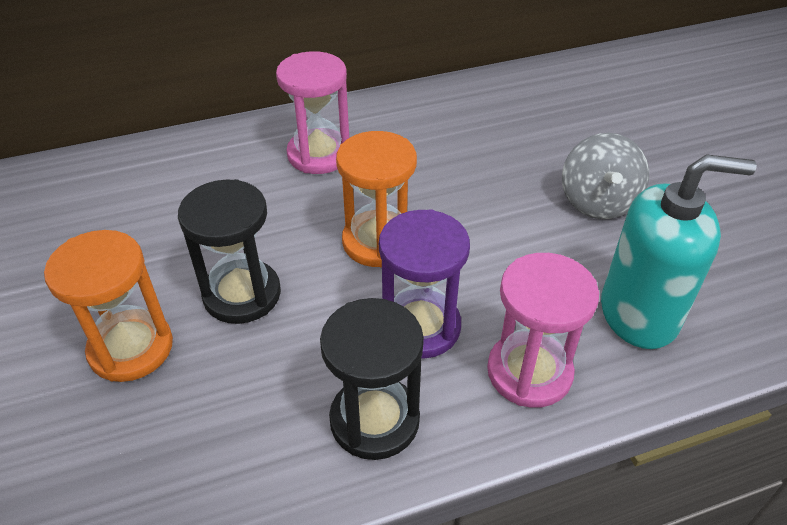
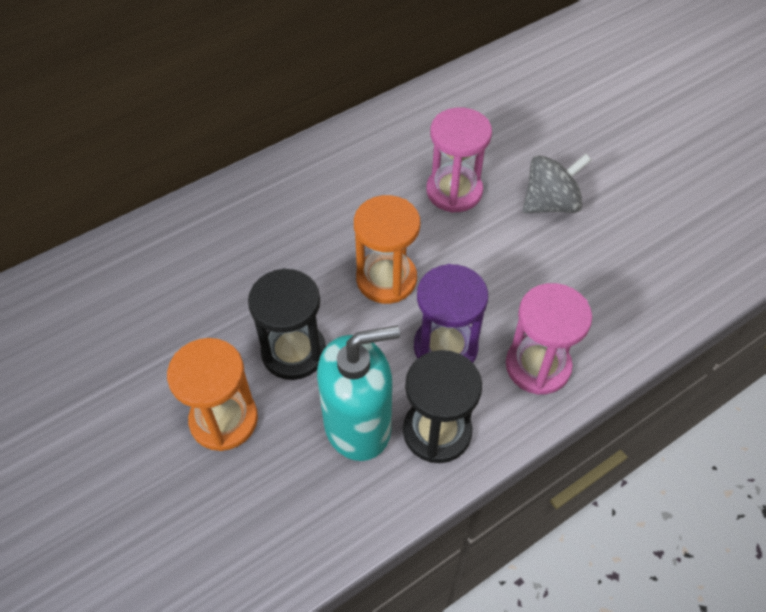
camera: 15 degrees left, 10 degrees up
(319, 154) = (304, 203): pink hourglass -> pink hourglass (454, 191)
(597, 202) = (550, 203): grey spinning top -> grey spinning top turned 105 degrees counterclockwise
(639, 314) = (605, 299): turquoise soap dispenser -> turquoise soap dispenser (358, 425)

